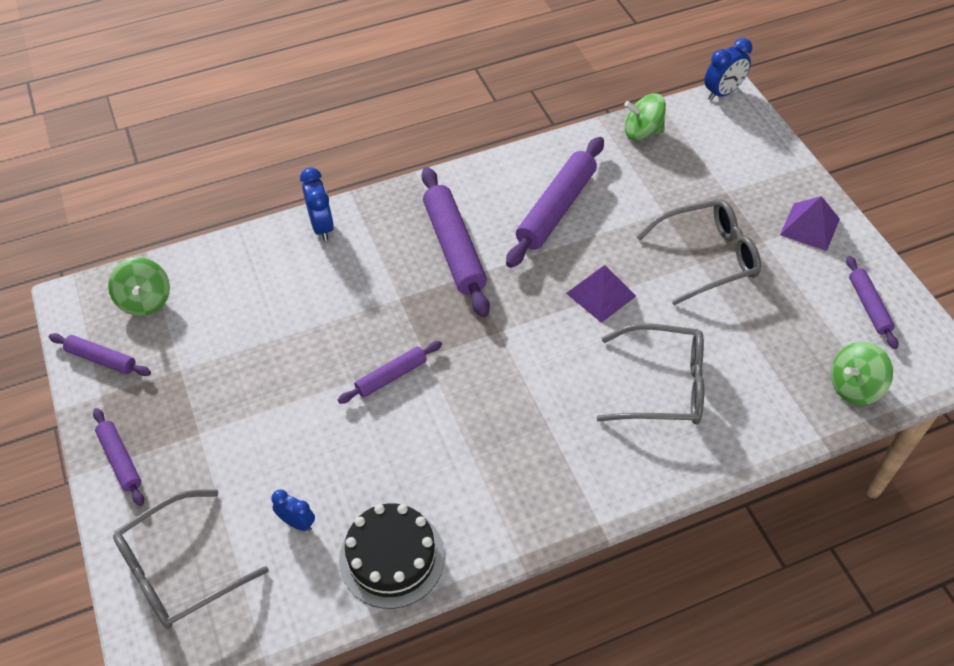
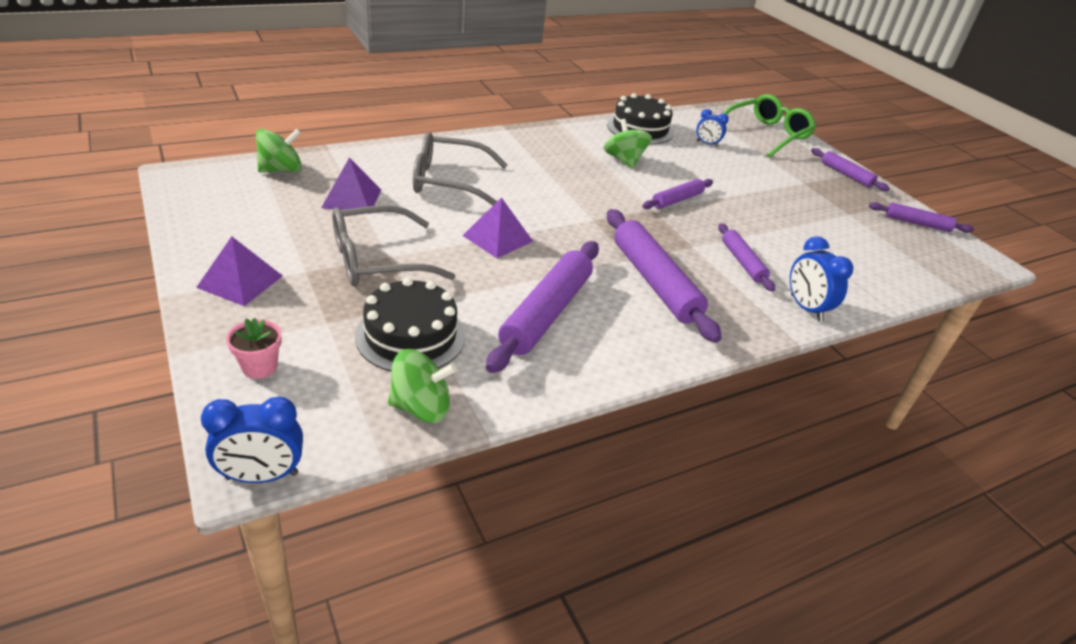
camera: 170 degrees right, 15 degrees down
(145, 300) = (923, 257): green spinning top -> green spinning top (624, 160)
(180, 569) = (766, 134): grey glasses -> green glasses
(661, 183) = (410, 335): none -> black cake
(722, 93) = (262, 476): blue clock -> blue clock turned 150 degrees counterclockwise
(756, 155) = (259, 367): none -> pink flower pot
(760, 343) = (351, 198): none -> purple pyramid
(869, 306) = (225, 215): purple rolling pin -> purple rolling pin (742, 262)

